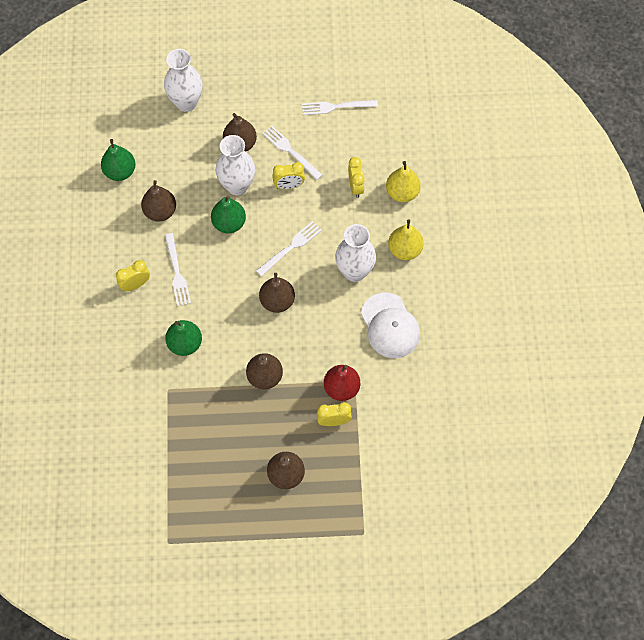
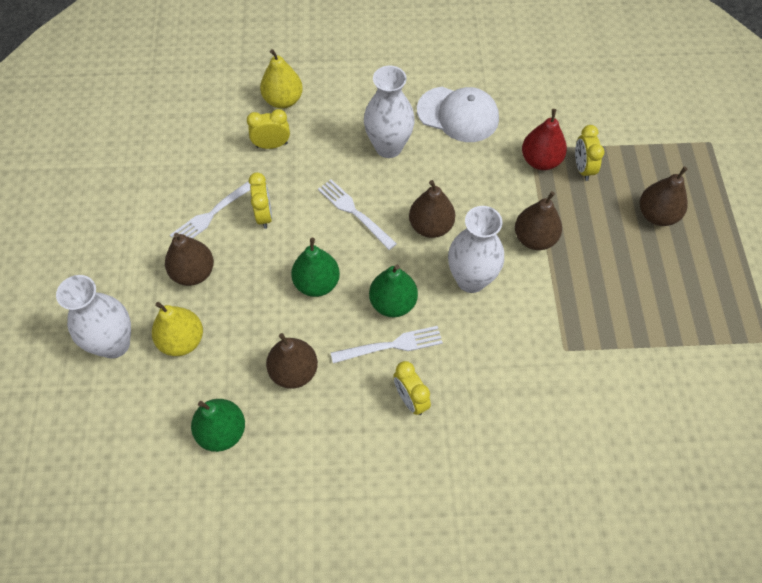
camera: 90 degrees left, 5 degrees down
(185, 344) = (497, 331): green pear -> green pear (393, 303)
(237, 186) = (259, 275): white vase -> white vase (471, 280)
(336, 107) = (152, 164): white fork -> none
(390, 326) = (458, 114): white cap -> white cap turned 45 degrees clockwise
(405, 250) = (360, 99): yellow pear -> yellow pear (182, 340)

